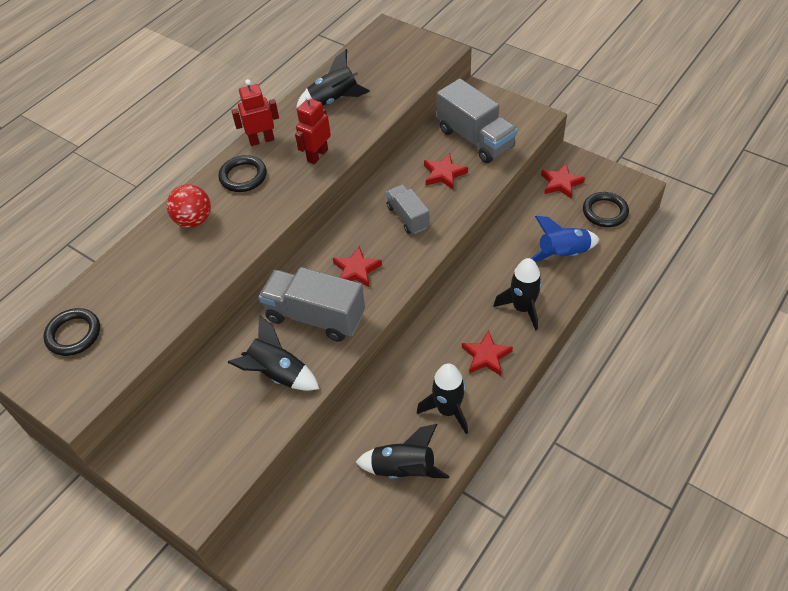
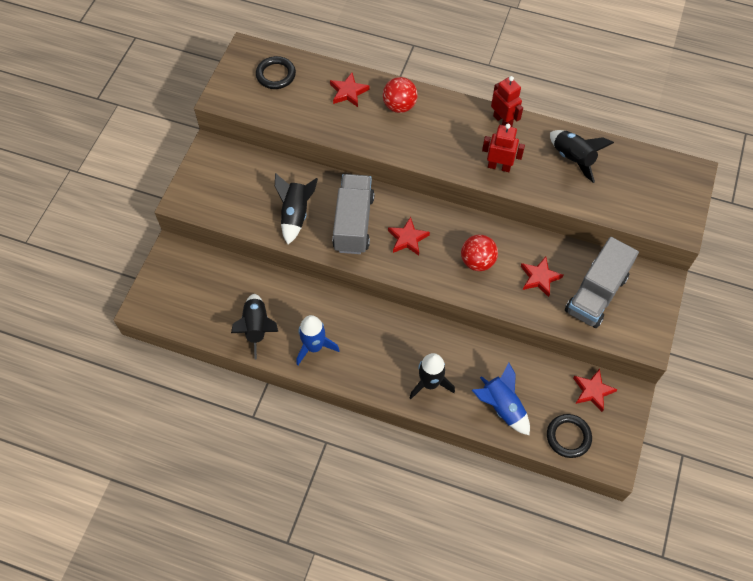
camera: 70 degrees right, 10 degrees up
(243, 176) = (456, 122): black ring -> none
(408, 217) = (477, 261): grey truck -> red ball
(448, 410) = (314, 347): black rocket -> blue rocket
(486, 356) = (372, 364): red star -> red star (348, 92)

